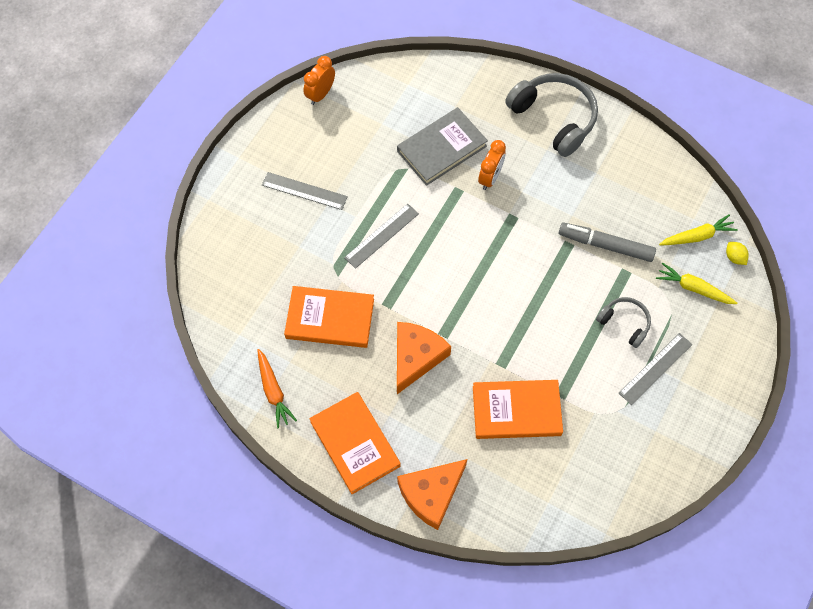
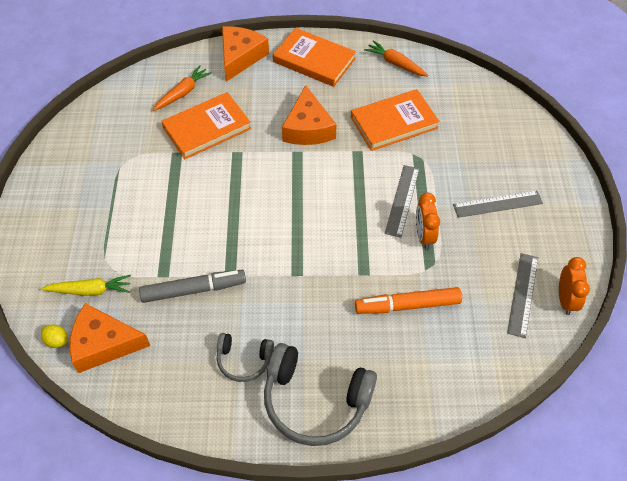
camera: 150 degrees right, 10 degrees down
(442, 149) = (407, 305): grey book -> orange marker
(490, 178) = (341, 300): orange clock -> orange clock (424, 236)
(520, 474) = (183, 93): none -> orange carrot
(624, 323) = (145, 230): grey headphones -> grey headphones (244, 360)
(655, 368) = (103, 207): grey ruler -> grey ruler (523, 294)
(697, 236) = (103, 344): yellow carrot -> orange cheese

